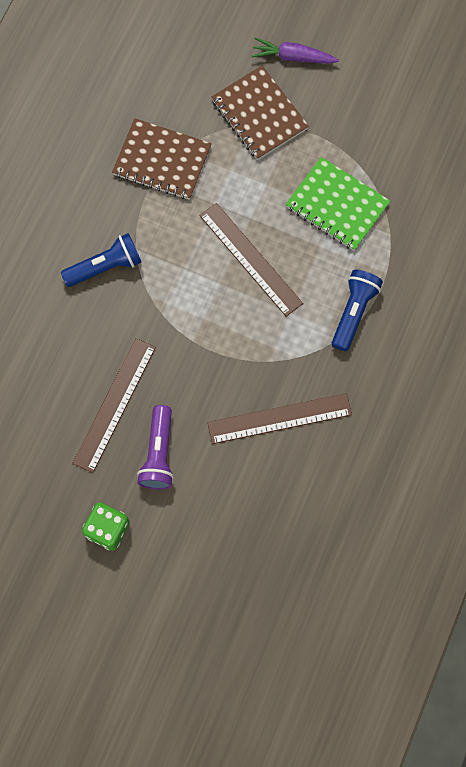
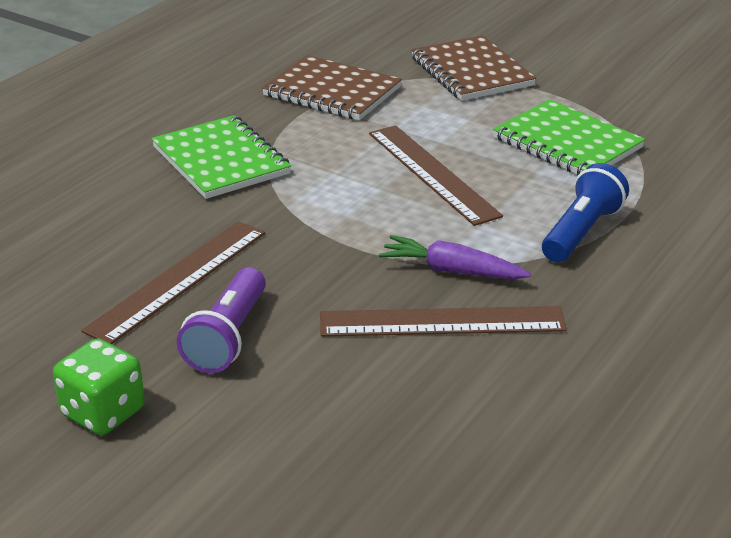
camera: 10 degrees right, 40 degrees down
(105, 266) = (221, 160): blue flashlight -> green notebook
(293, 57) = (523, 40): purple carrot -> purple carrot (451, 271)

